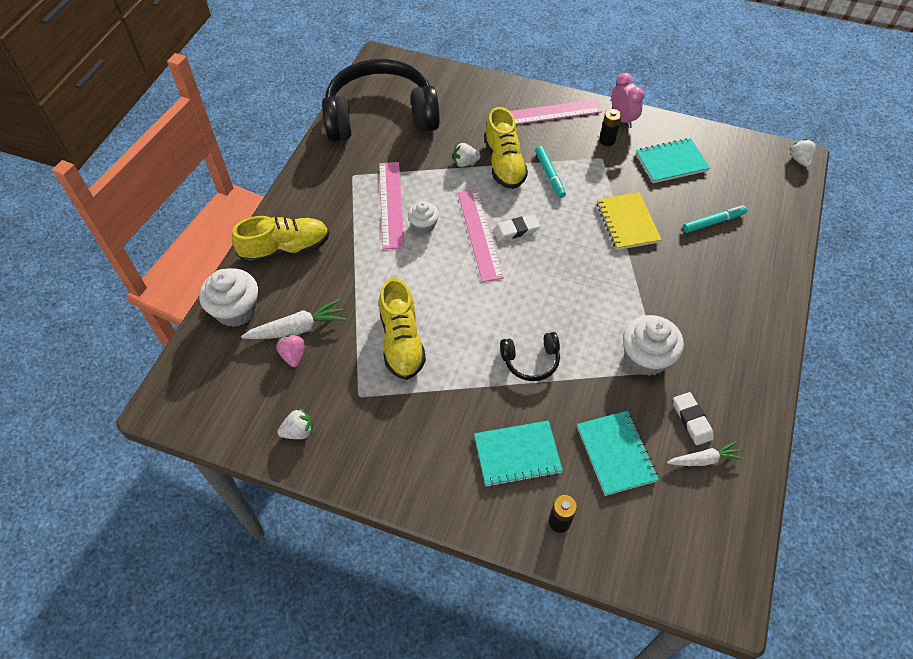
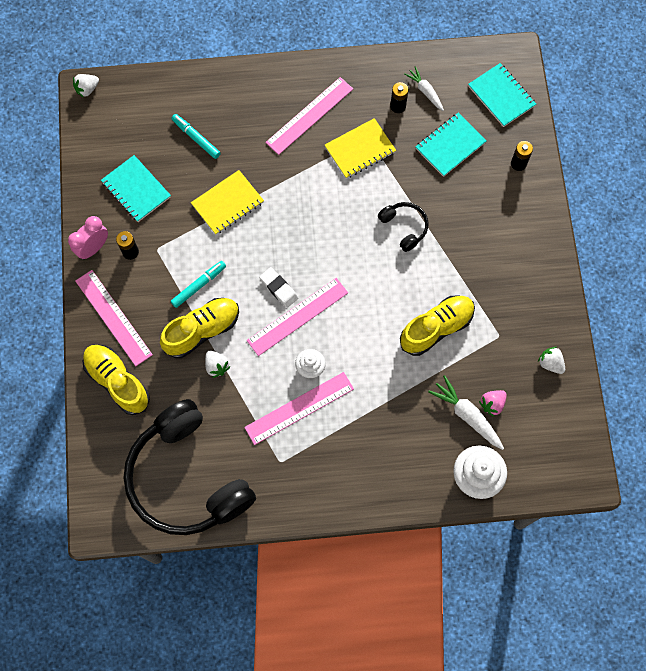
camera: 115 degrees left, 15 degrees up
(285, 249) = (394, 473): yellow shoe -> yellow shoe (117, 382)
(517, 454) = (485, 207): turquoise notebook -> turquoise notebook (501, 96)
(646, 357) = (360, 150): white cupcake -> yellow notebook
(691, 420) = (398, 106): white eraser -> black battery
(708, 327) = (310, 116): none -> pink ruler

